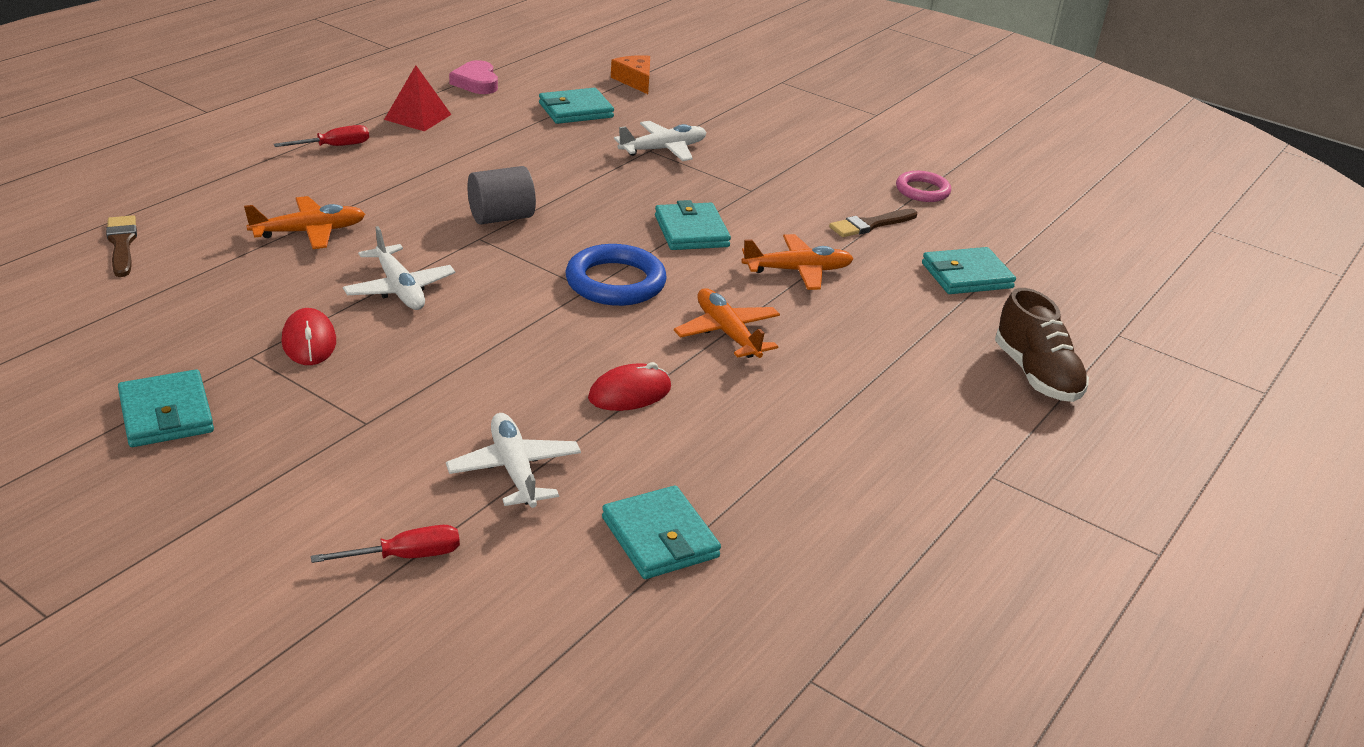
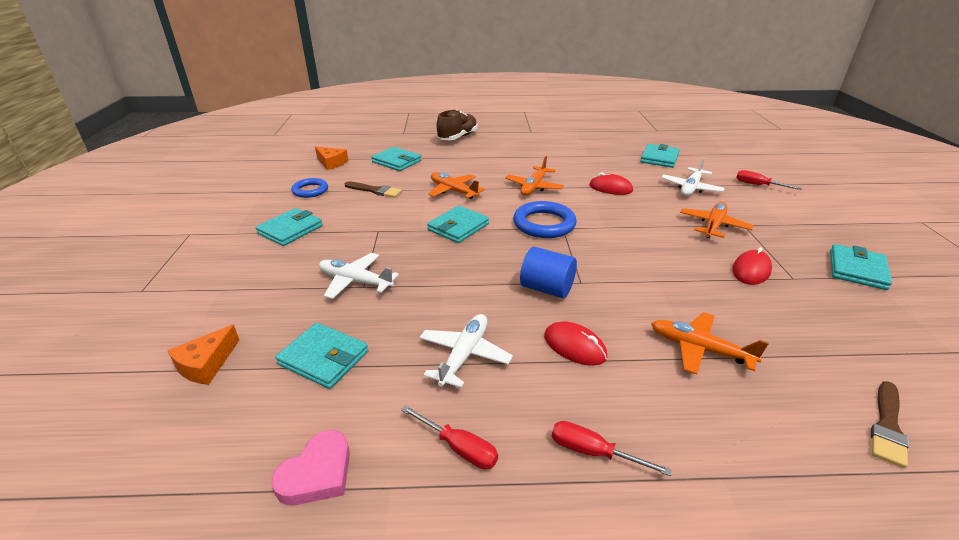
camera: 125 degrees left, 0 degrees up
(399, 289) = (669, 275): white plane -> white plane (464, 355)
(408, 395) = (713, 225): none -> orange plane
(415, 189) = (574, 346): none -> red mouse
(418, 117) = (459, 448): red pyramid -> red screwdriver
(501, 217) = (547, 288): grey cylinder -> blue cylinder
(819, 153) = (290, 230): none -> turquoise wallet
(922, 191) = (310, 190): pink ring -> blue ring
(1015, 230) = (331, 163): none -> orange cheese

